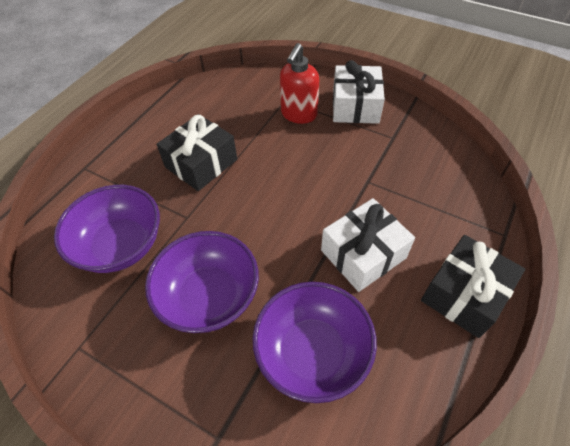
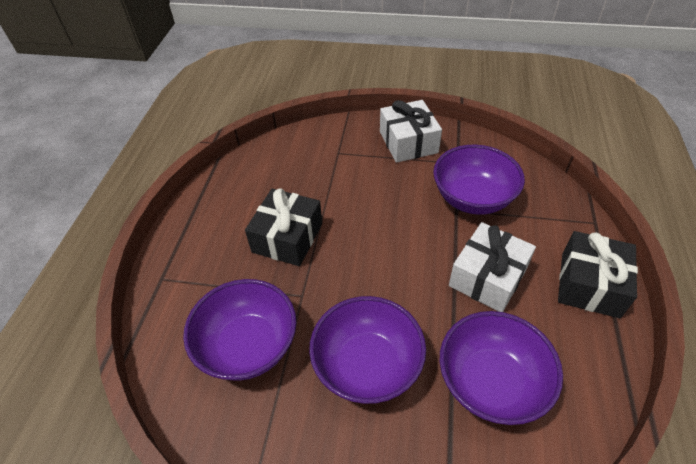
camera: 20 degrees left, 5 degrees down
(298, 115) = (359, 164): red soap dispenser -> none
(389, 175) = (472, 198): none -> purple bowl

